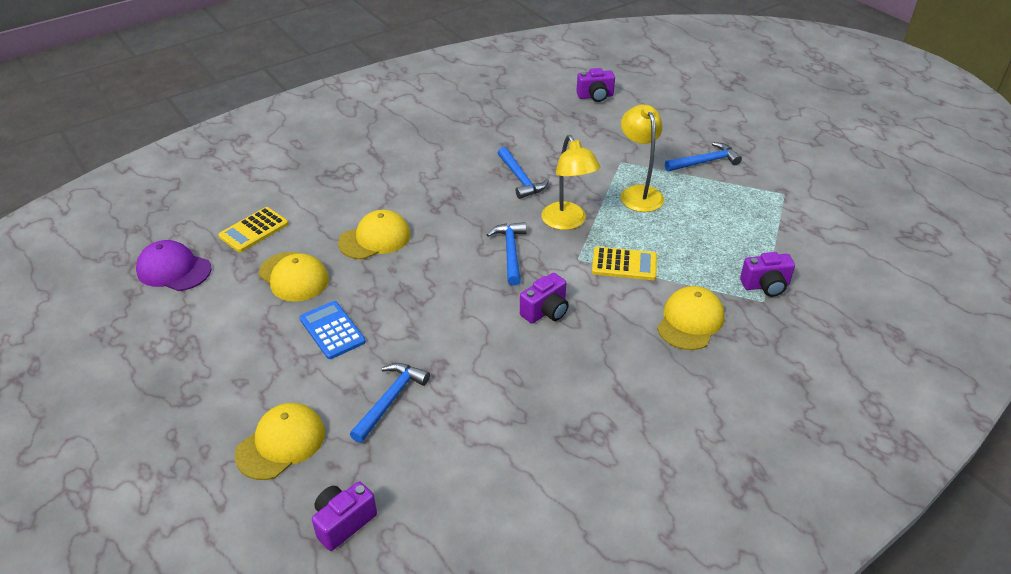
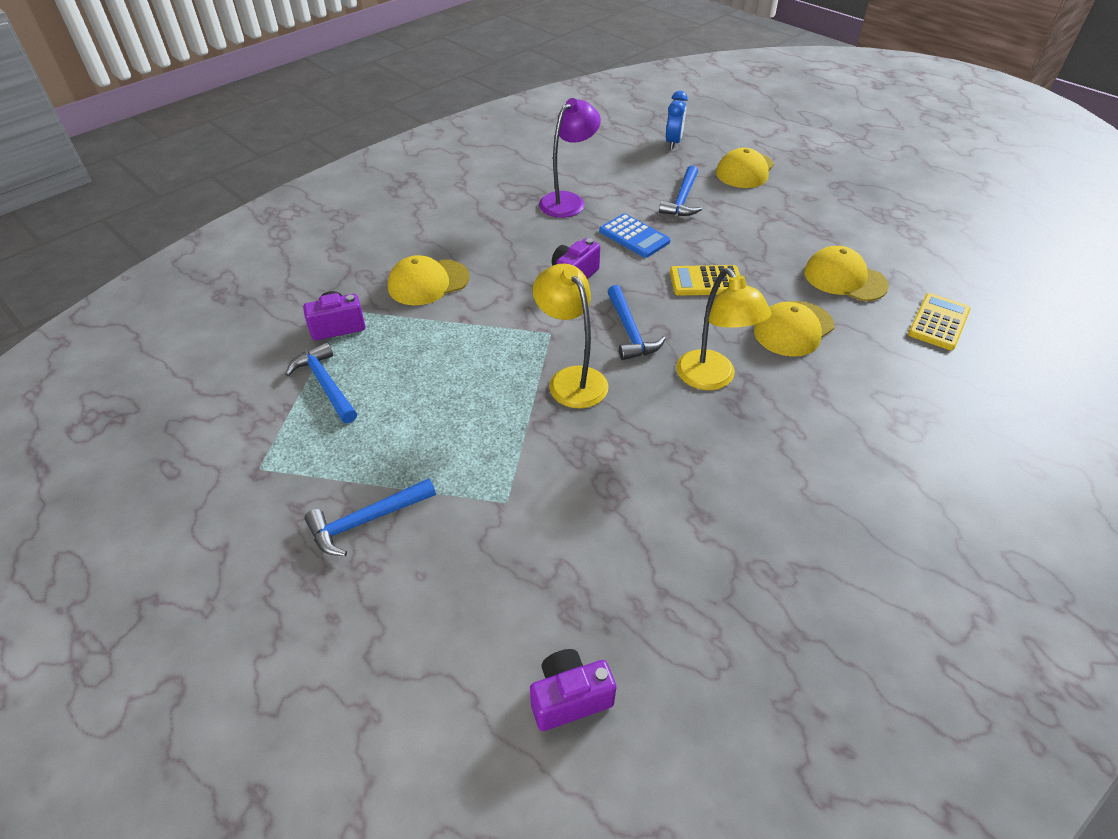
camera: 170 degrees right, 5 degrees up
(174, 270) = (970, 271): purple cap -> none
(332, 330) = (766, 239): blue calculator -> blue calculator (634, 236)
(343, 522) = (673, 142): purple camera -> blue clock
(520, 179) = (654, 443): blue hammer -> blue hammer (325, 384)
(529, 417) = (568, 201): none -> purple lamp
(624, 264) = (496, 332): yellow calculator -> yellow calculator (706, 281)
(638, 193) = (478, 440): yellow lamp -> yellow lamp (712, 379)
(690, 321) = (428, 282): yellow cap -> yellow cap turned 45 degrees clockwise

